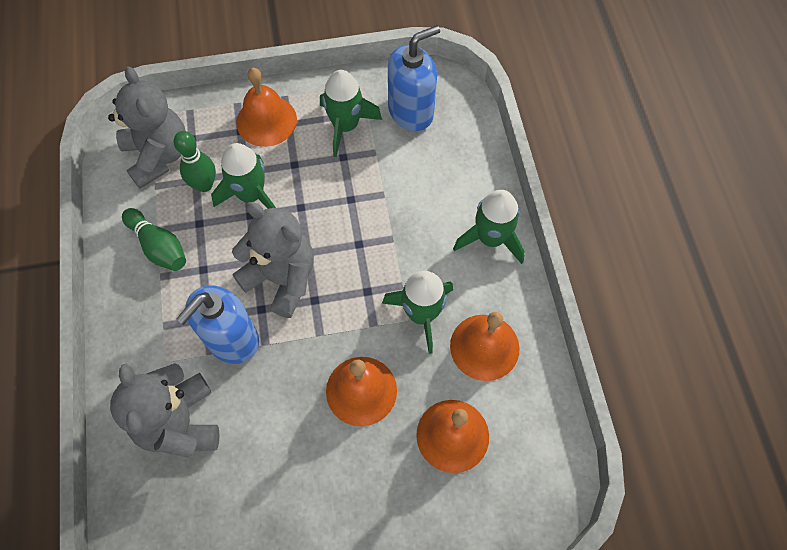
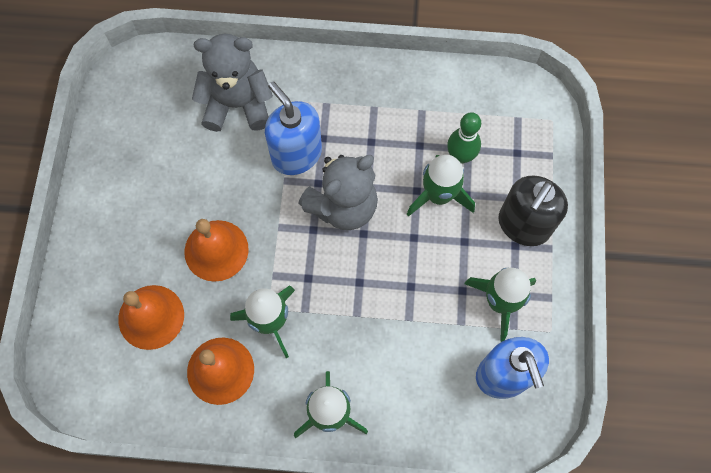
camera: 105 degrees right, 5 degrees up
(158, 156) = (503, 121): grey teddy bear -> none
(159, 246) = (404, 109): green bowling pin -> none
(266, 121) = (523, 225): orange bell -> black soap dispenser

